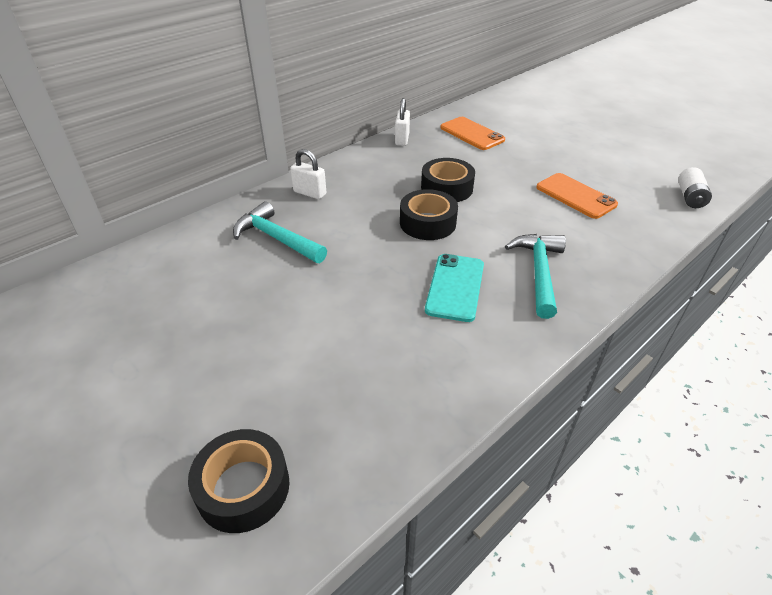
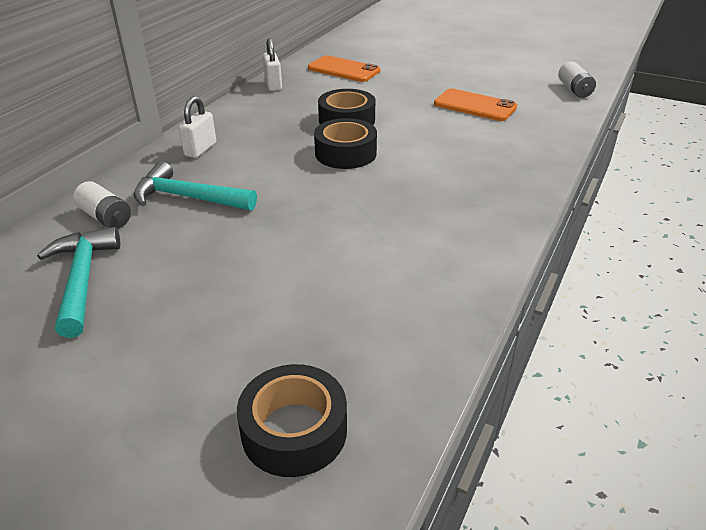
camera: 20 degrees left, 5 degrees down
(207, 242) = (106, 217): none -> white battery
(310, 193) = (200, 149): white padlock -> white padlock turned 75 degrees counterclockwise
(455, 287) = (407, 202): turquoise phone -> none
(539, 272) = (478, 173): turquoise hammer -> turquoise hammer (82, 279)

